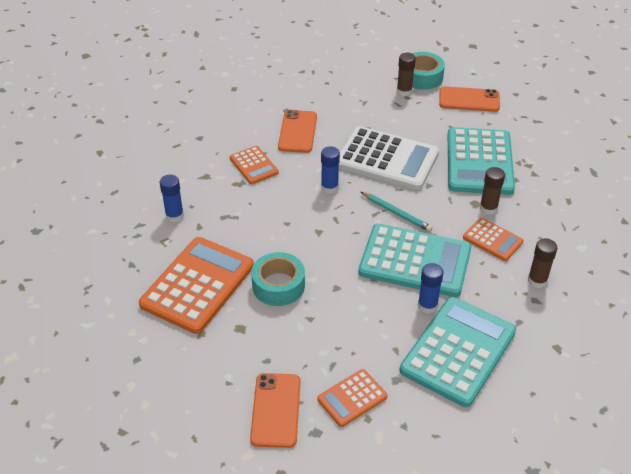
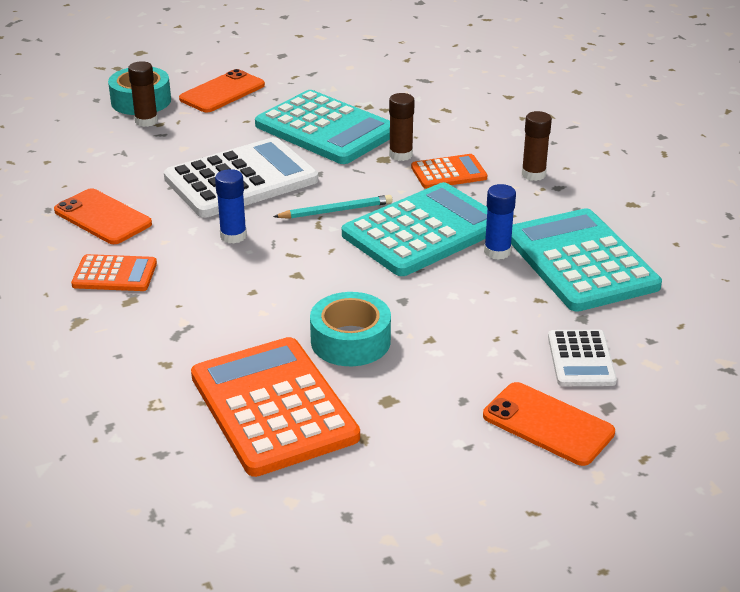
camera: 55 degrees left, 10 degrees down
(174, 216) = (117, 377): blue glue stick -> none
(352, 398) = (581, 359): orange calculator -> white calculator

